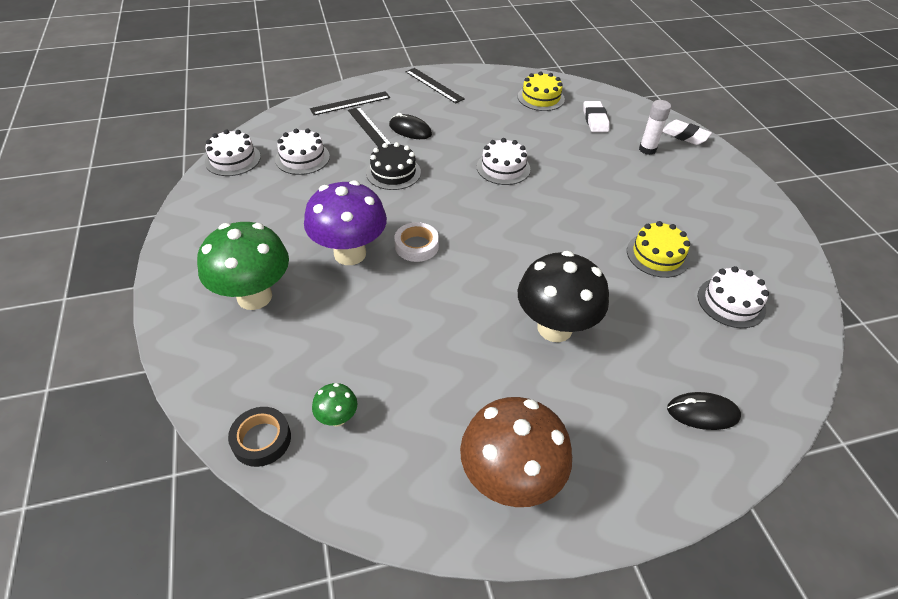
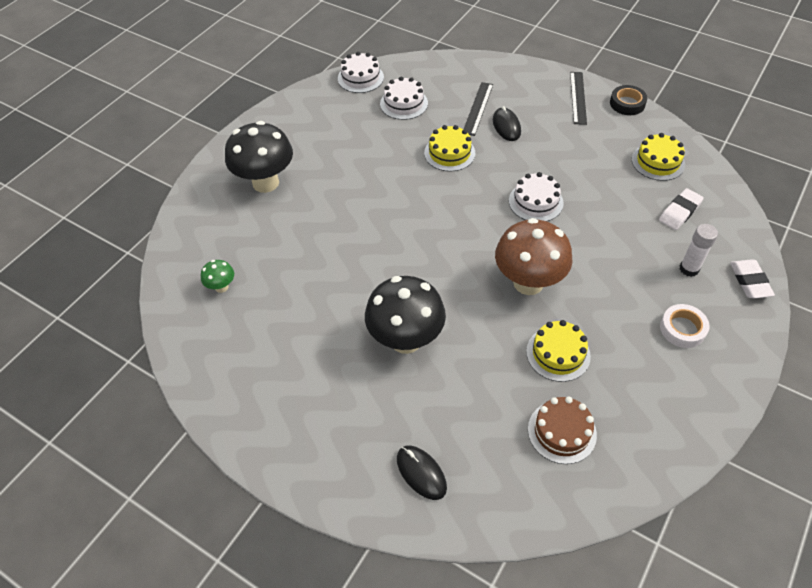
camera: 50 degrees right, 5 degrees up
(254, 297) = (265, 183): green mushroom -> black mushroom
(261, 439) = (177, 267): black tape -> black tape (627, 103)
(350, 103) = (491, 77): black ruler -> none
(350, 254) = (348, 193): purple mushroom -> none
(393, 172) = (449, 153): black cake -> yellow cake
(416, 246) = (394, 218): white tape -> white tape (682, 329)
(509, 480) = (258, 397): brown mushroom -> brown mushroom (528, 283)
(731, 302) = (562, 432): white cake -> brown cake

